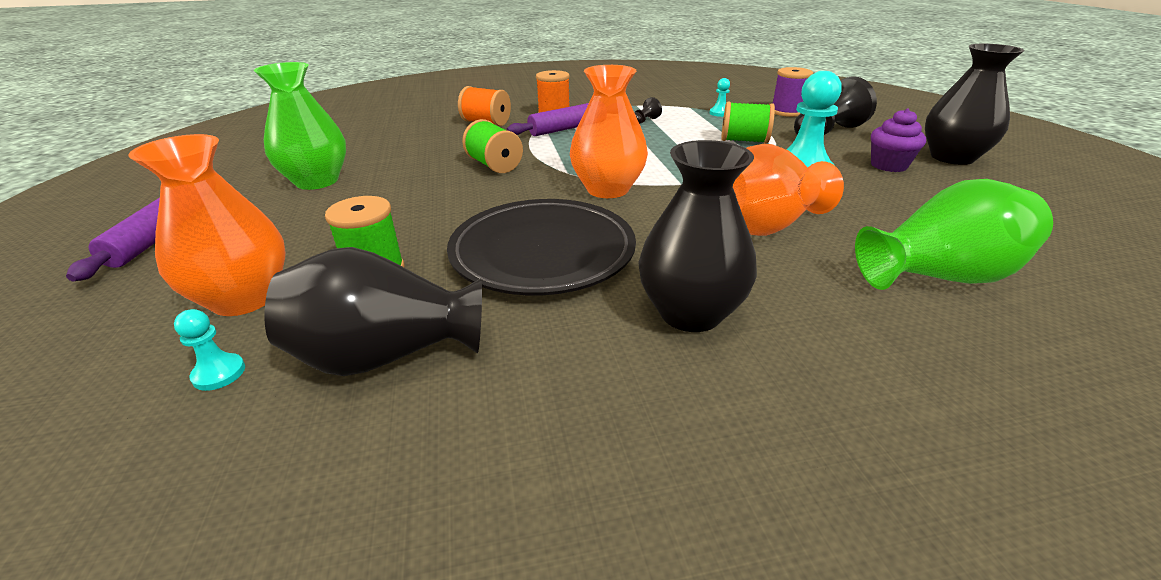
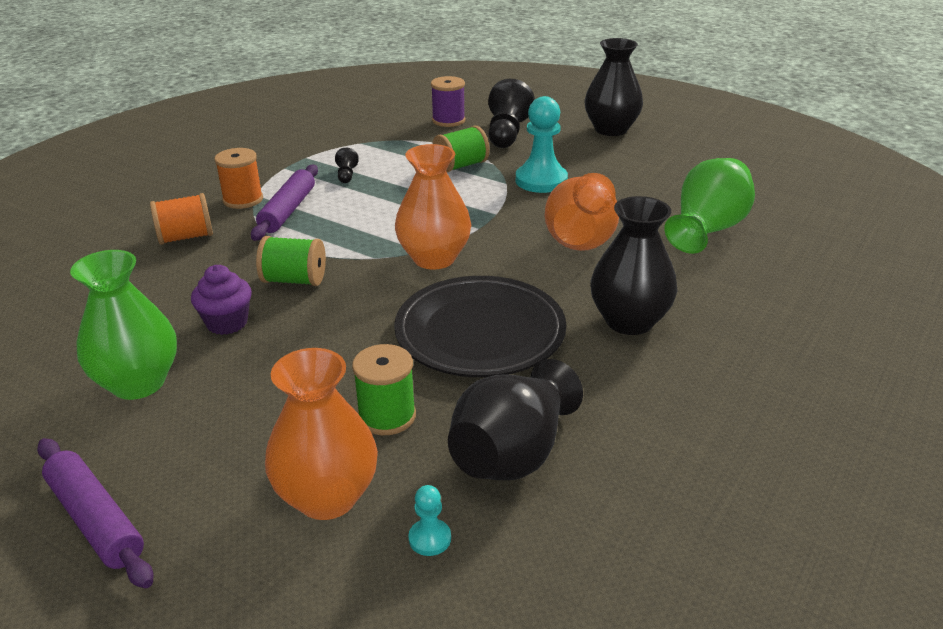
camera: 45 degrees left, 0 degrees up
(719, 113) = (397, 141): turquoise pawn -> none
(888, 165) = (585, 152): purple cupcake -> purple cupcake (227, 323)

